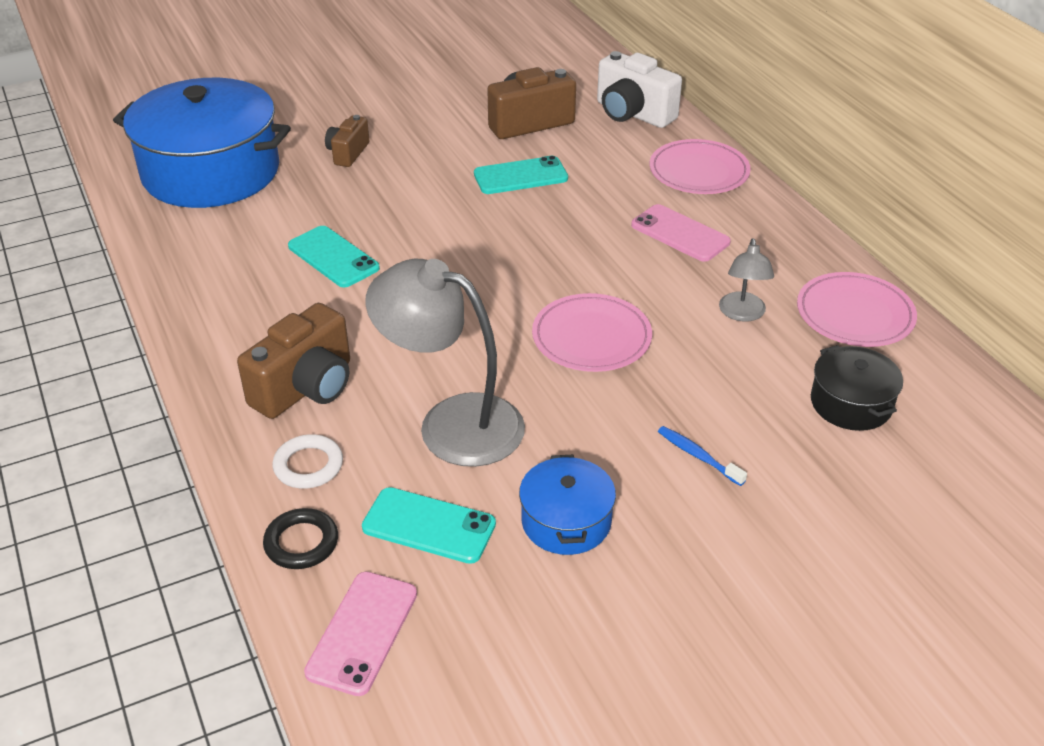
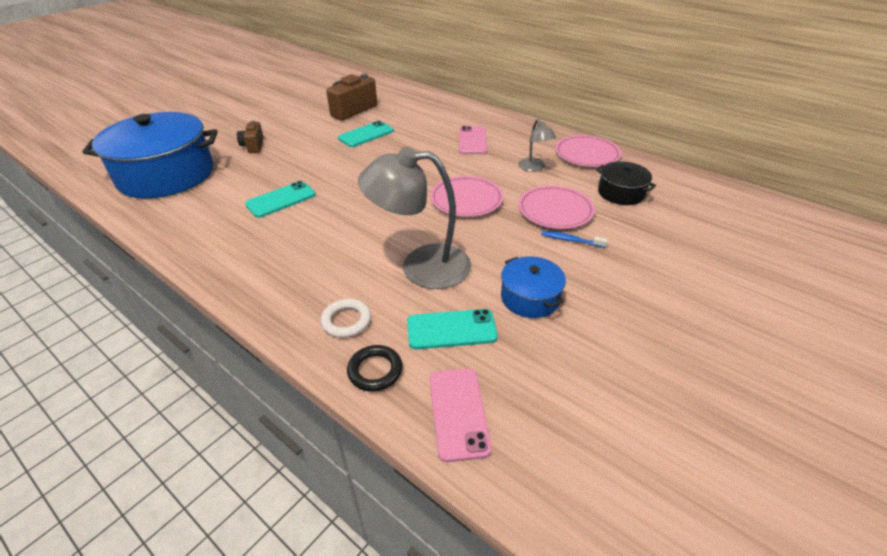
camera: 25 degrees left, 0 degrees up
(306, 388) = (312, 275): brown camera -> none
(333, 257) = (281, 200): turquoise phone -> turquoise phone turned 60 degrees counterclockwise
(633, 113) = (405, 95): white camera -> none
(680, 234) = (472, 141): pink phone -> pink phone turned 75 degrees clockwise
(699, 172) = (459, 112): pink plate -> pink plate (555, 210)

